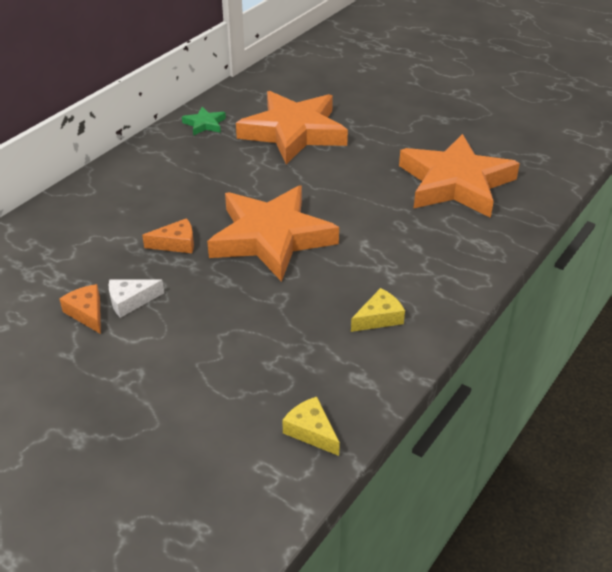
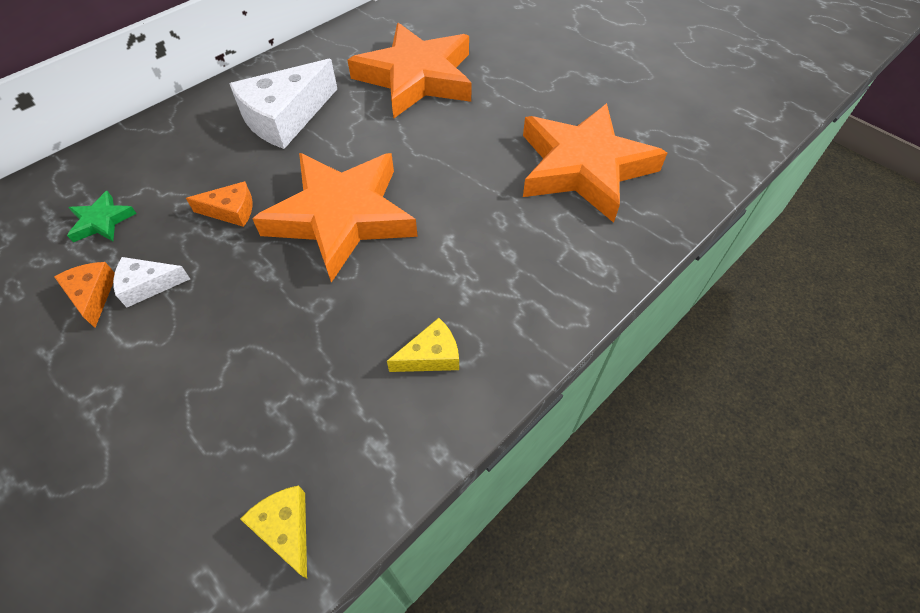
camera: 10 degrees right, 15 degrees up
(192, 173) = (285, 117): none -> white cheese
(205, 124) = (323, 56): green star -> green star (102, 221)

